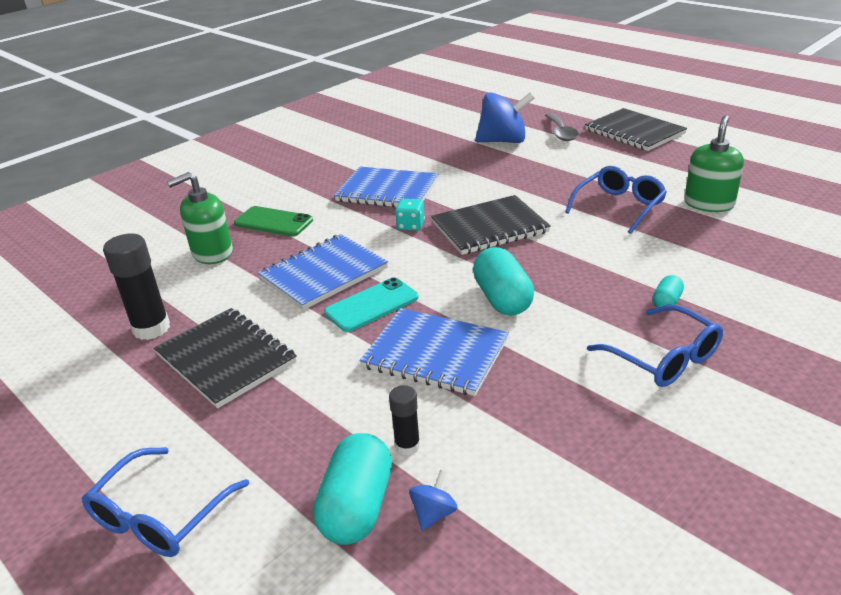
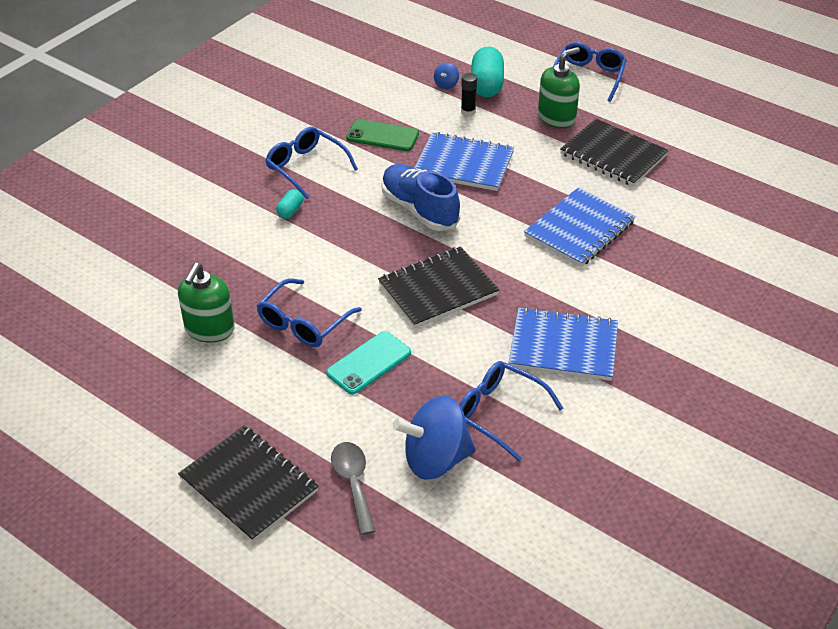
camera: 170 degrees right, 10 degrees up
(151, 328) = (689, 175): black glue stick -> none
(212, 253) = (700, 249): green soap dispenser -> green soap dispenser (556, 117)
(273, 222) = (667, 292): green phone -> green phone (382, 136)
(372, 305) = (524, 200): turquoise phone -> turquoise phone (369, 363)
(411, 226) = (519, 290): turquoise dice -> none
(453, 159) = (499, 413): none -> blue glasses
(502, 299) = (419, 209): turquoise capsule -> blue shoe

